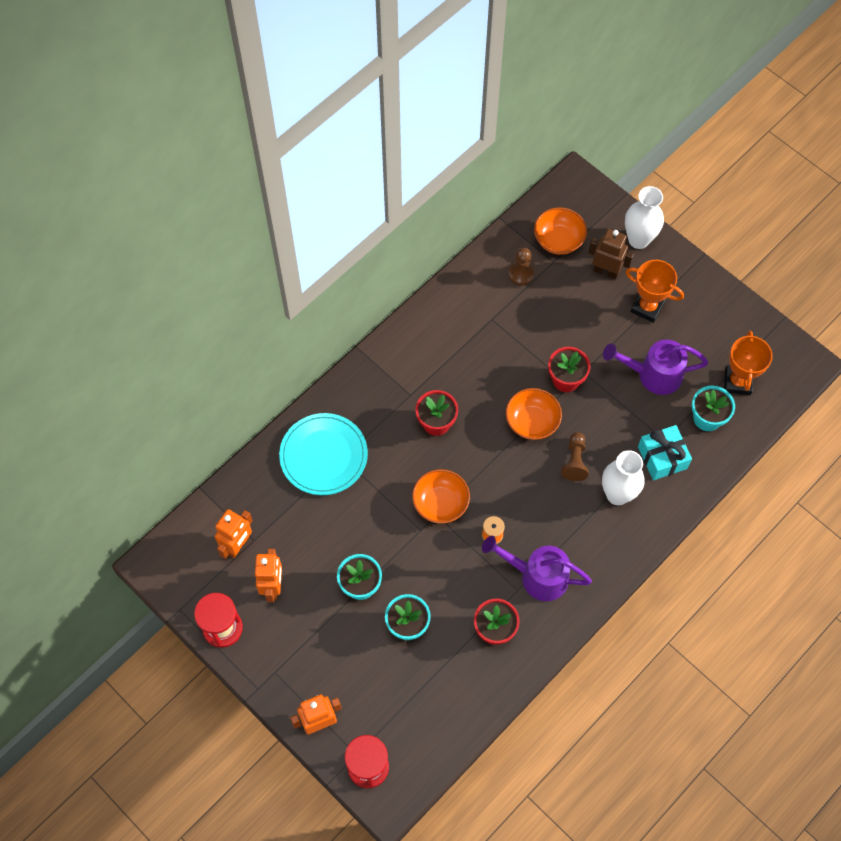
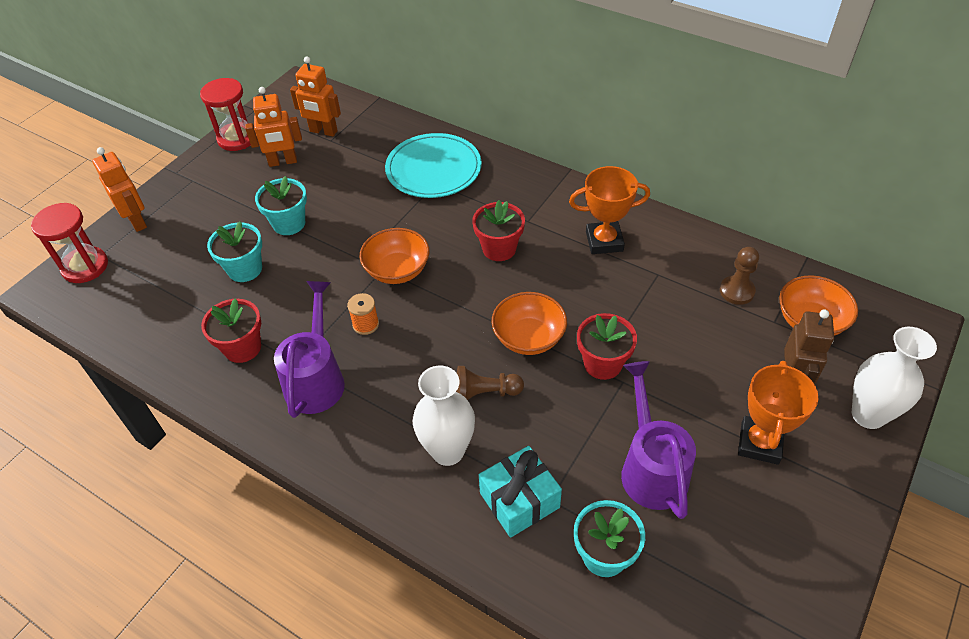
camera: 80 degrees right, 15 degrees down
(737, 382) = (686, 594): orange trophy -> orange trophy (604, 241)

